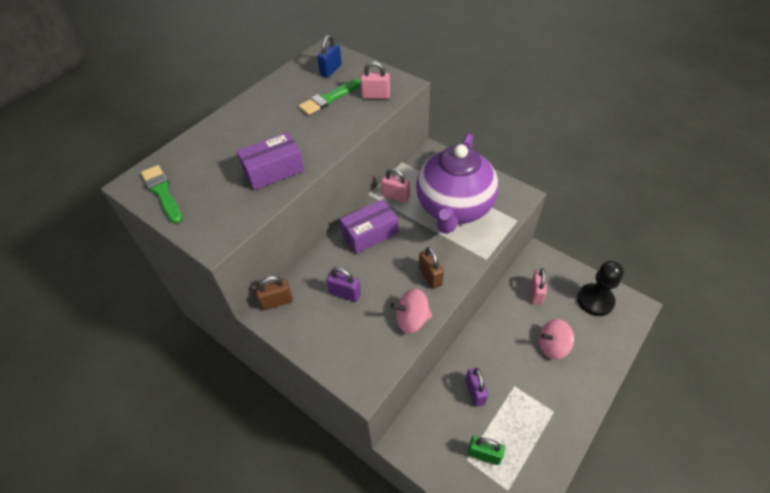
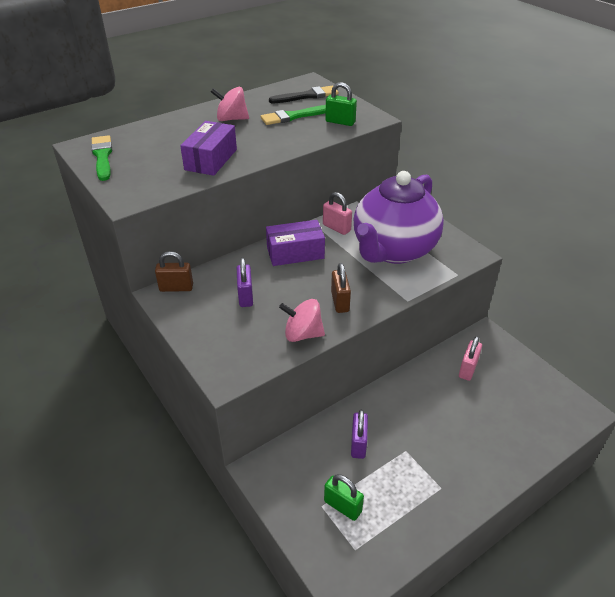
camera: 15 degrees right, 10 degrees down
(273, 170) = (211, 159): purple box -> purple box turned 60 degrees counterclockwise
(331, 70) = (307, 96): blue padlock -> black brush
(345, 293) = (245, 296): purple padlock -> purple padlock turned 45 degrees clockwise
(375, 96) = (340, 122): pink padlock -> green padlock
(552, 346) = (466, 424): pink spinning top -> pink spinning top (231, 119)
(595, 300) = (536, 393): black pawn -> none

